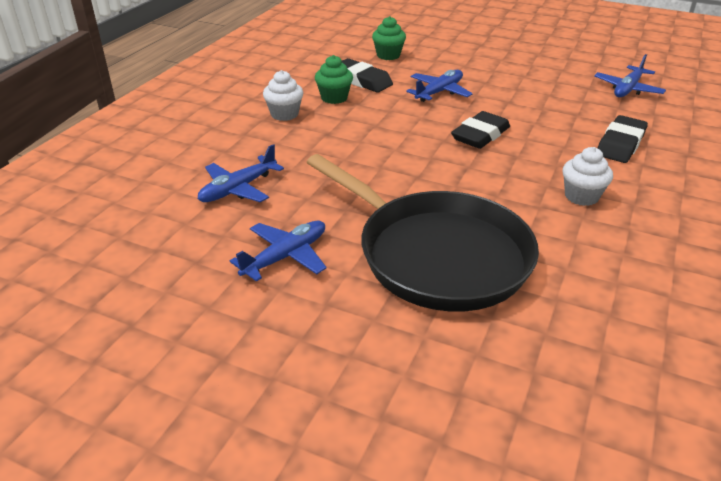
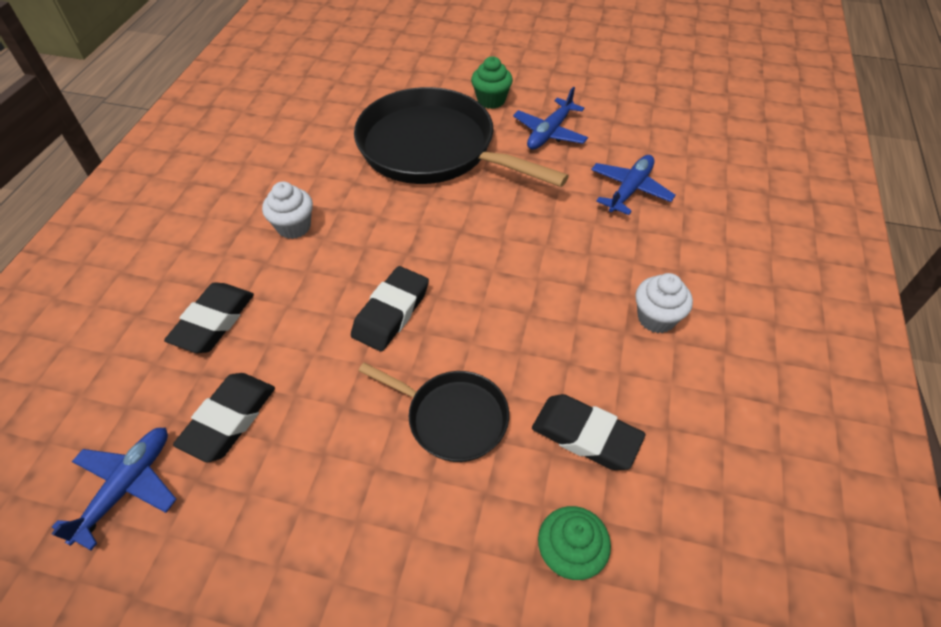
camera: 170 degrees right, 15 degrees up
(334, 98) = (608, 371): green cupcake -> green cupcake (491, 100)
(439, 92) = (453, 418): blue plane -> black pan
(581, 104) = (229, 419): none -> black eraser

